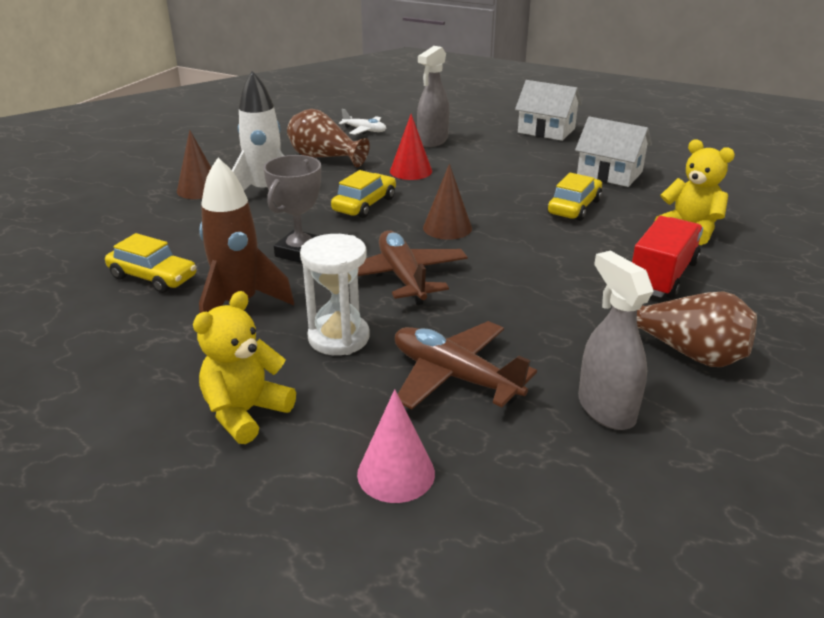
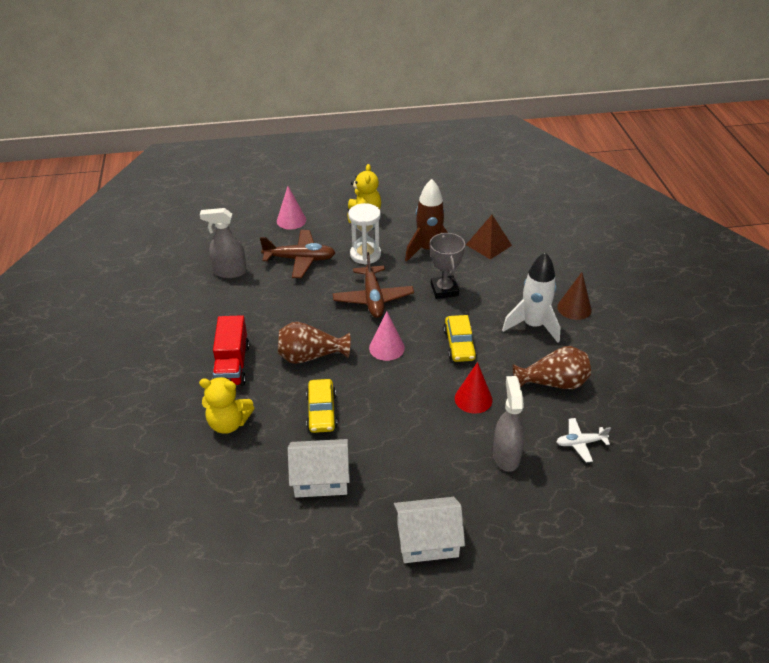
camera: 145 degrees right, 10 degrees up
(153, 277) = (488, 245): yellow car -> brown pyramid
(403, 277) = (373, 298): brown plane -> brown plane turned 45 degrees clockwise
(447, 228) = (386, 348): brown cone -> pink cone
(605, 409) = (229, 272): grey spray bottle -> grey spray bottle turned 150 degrees clockwise
(686, 352) = (203, 315): brown vase -> brown vase (310, 356)

